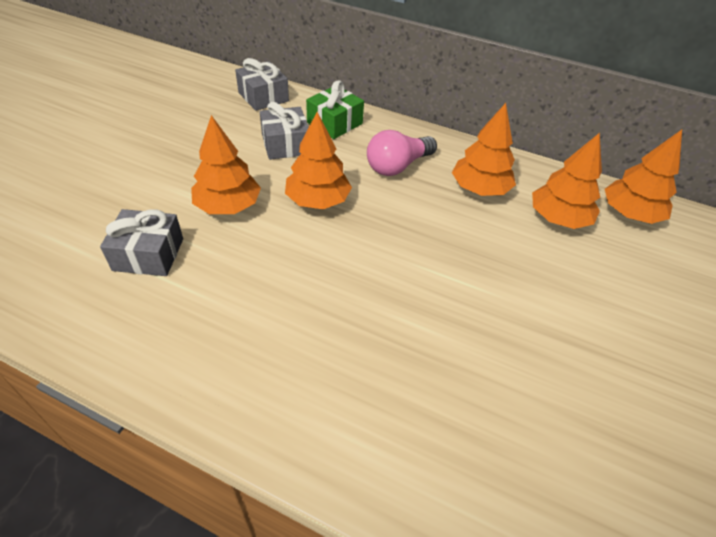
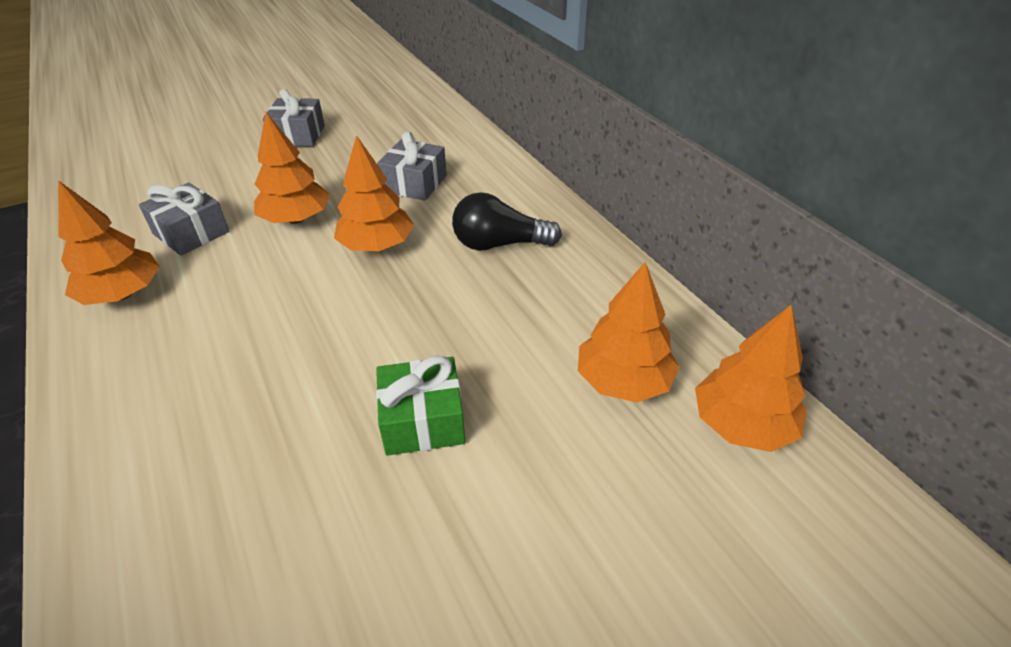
camera: 40 degrees right, 5 degrees down
(263, 97) = (450, 134): grey gift -> grey gift (298, 135)
(334, 123) = (488, 179): green gift -> green gift (423, 420)
(397, 166) = (499, 244): pink light bulb -> black light bulb
(479, 189) = (564, 305): orange tree -> orange tree (123, 294)

